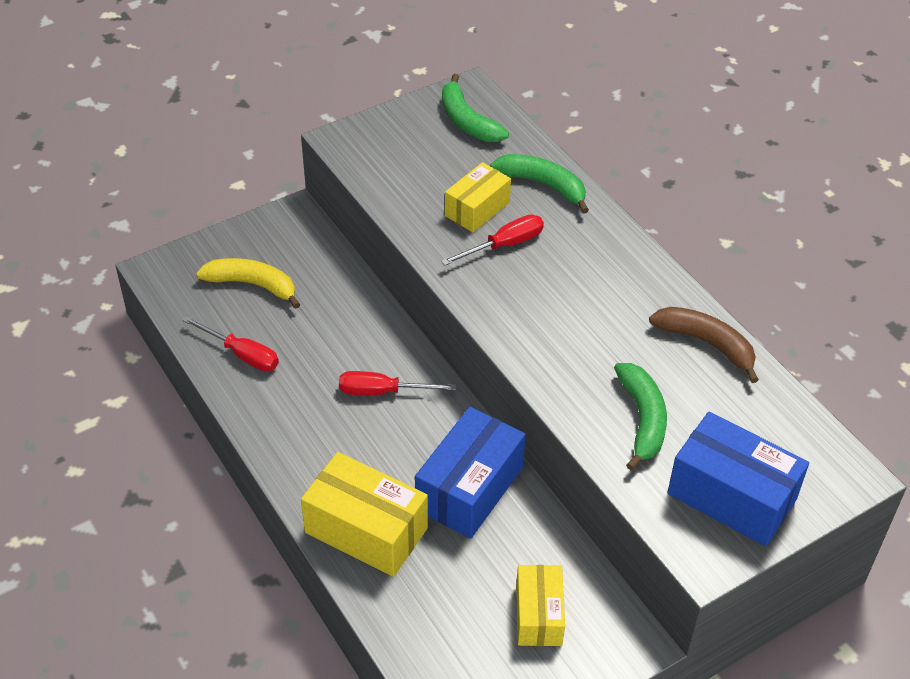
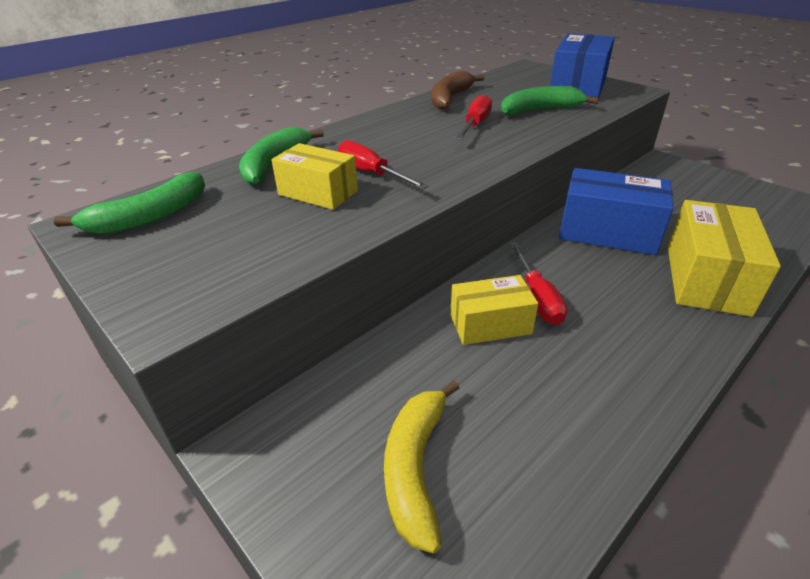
camera: 100 degrees left, 10 degrees down
(242, 354) = (558, 441): red screwdriver -> red screwdriver (475, 125)
(538, 615) = (685, 192): yellow box -> yellow box (490, 324)

